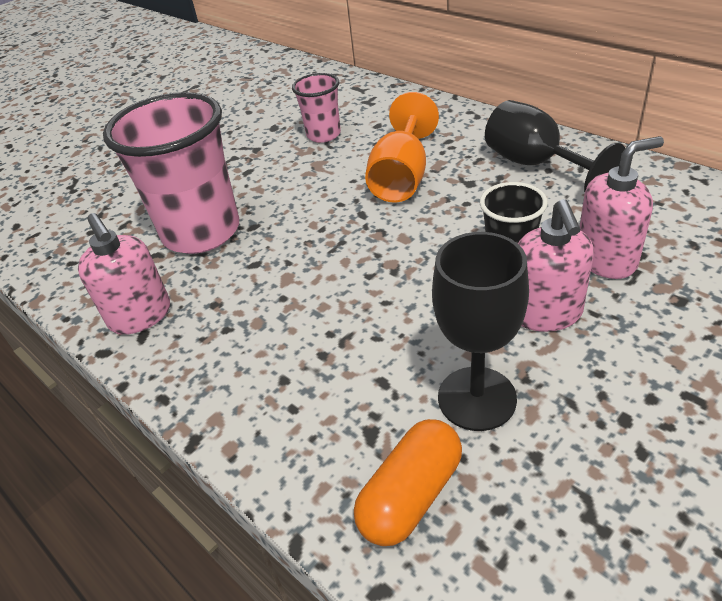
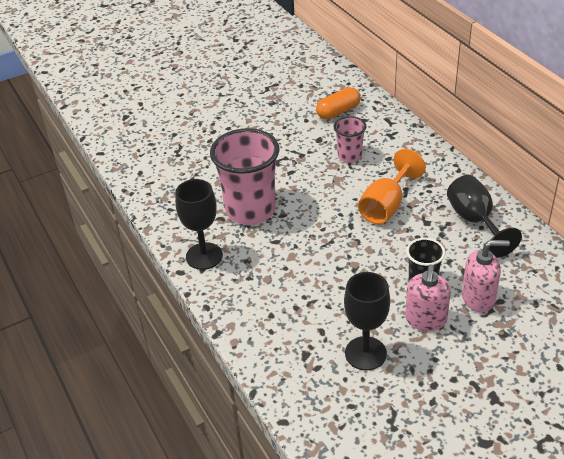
camera: 15 degrees right, 0 degrees up
(140, 316) = (204, 256): pink soap dispenser -> black goblet
(411, 495) = (313, 388): orange capsule -> orange capsule (338, 112)

